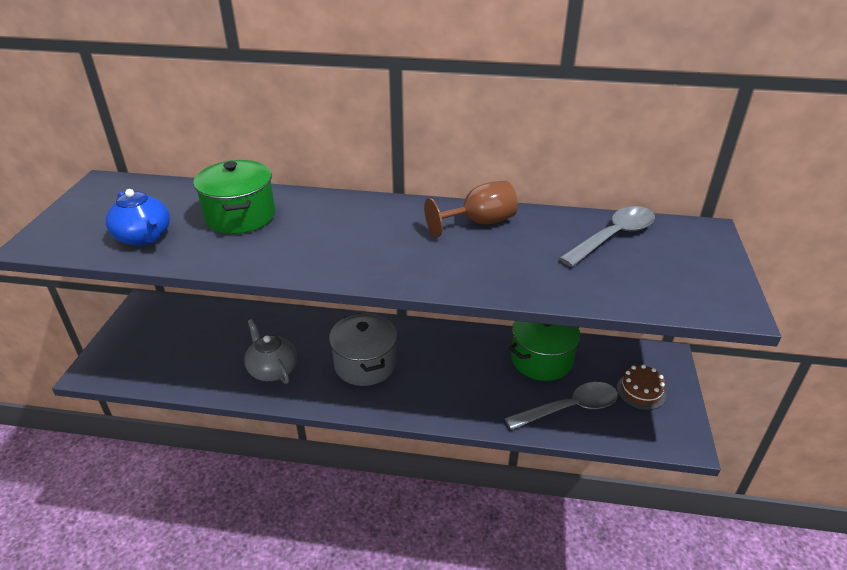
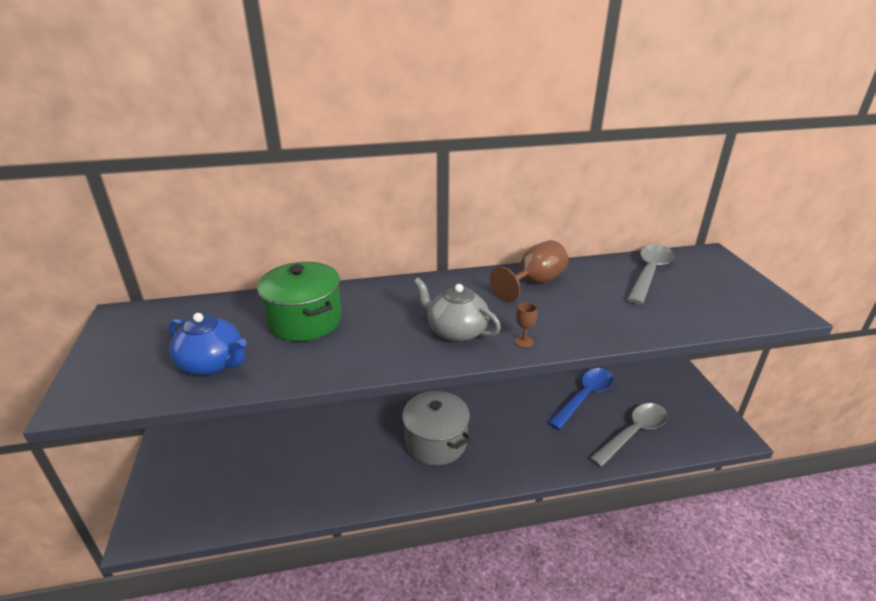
camera: 20 degrees left, 5 degrees down
(272, 369) = (348, 473): grey teapot -> grey teapot (456, 331)
(419, 276) = (523, 341): none -> brown goblet
(541, 359) = (584, 396): green pot -> blue spoon
(641, 391) = (676, 403): brown cake -> none

